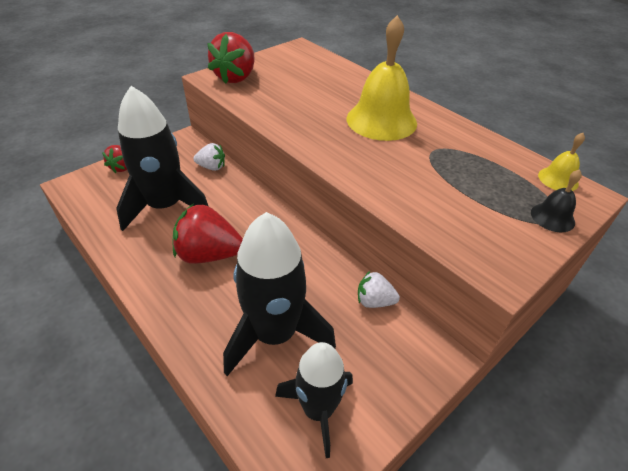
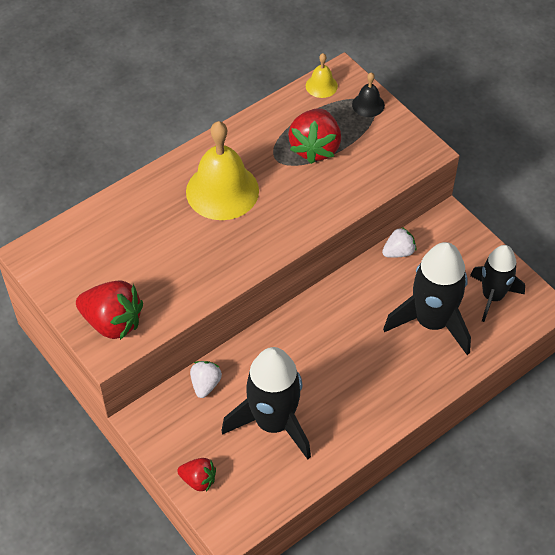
camera: 85 degrees left, 10 degrees up
(209, 254) = (345, 375): red strawberry -> red strawberry (315, 148)
(374, 301) = (398, 252): white strawberry -> white strawberry turned 135 degrees counterclockwise

